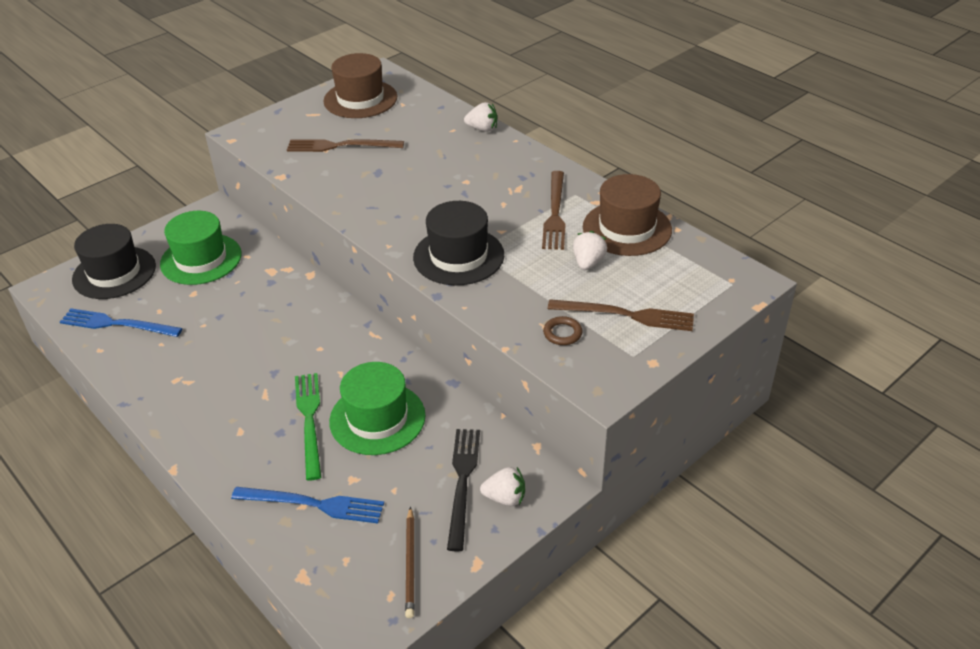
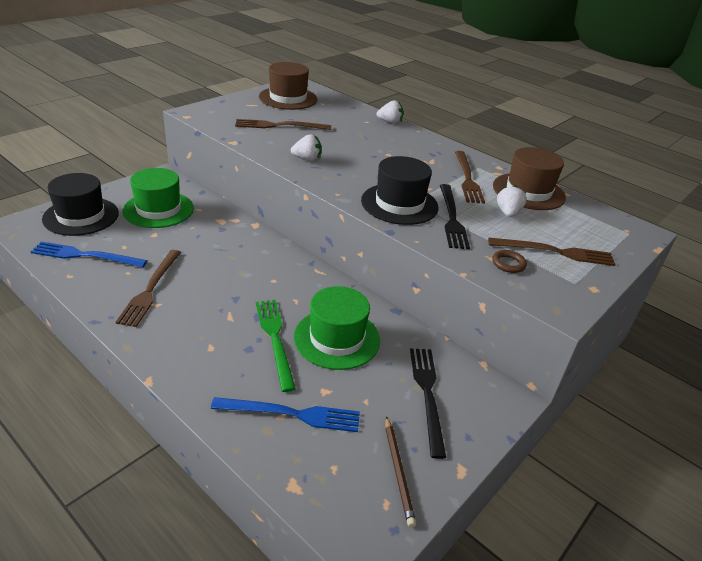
camera: 10 degrees left, 5 degrees down
(183, 364) = (150, 289): none -> brown fork
(505, 498) = (470, 408): white strawberry -> white strawberry (307, 159)
(516, 273) = (452, 218): none -> black fork

